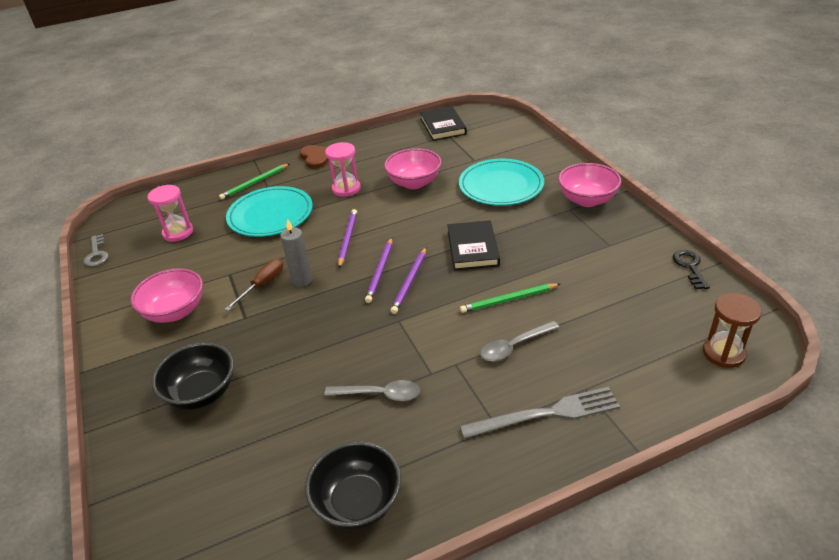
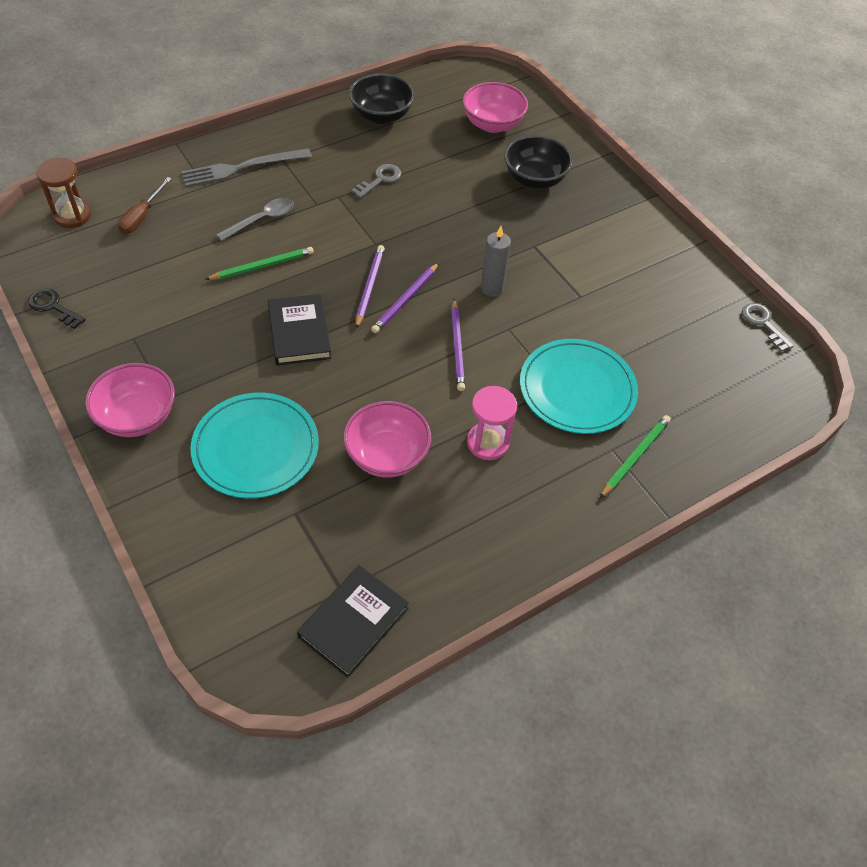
camera: 165 degrees right, 15 degrees up
(175, 311) = (610, 251): pink bowl -> pink bowl (492, 124)
(178, 232) = (685, 357): pink hourglass -> none
(262, 285) = (534, 282): brown screwdriver -> brown screwdriver (142, 216)
(316, 158) = (563, 522): brown heart -> none
(379, 394) = (380, 180): grey spoon -> grey key
(380, 271) = (405, 300): purple pencil -> purple pencil turned 150 degrees counterclockwise
(443, 126) = (353, 622): black book -> black book turned 60 degrees clockwise
(690, 267) = (53, 307): black key -> black key turned 135 degrees clockwise

